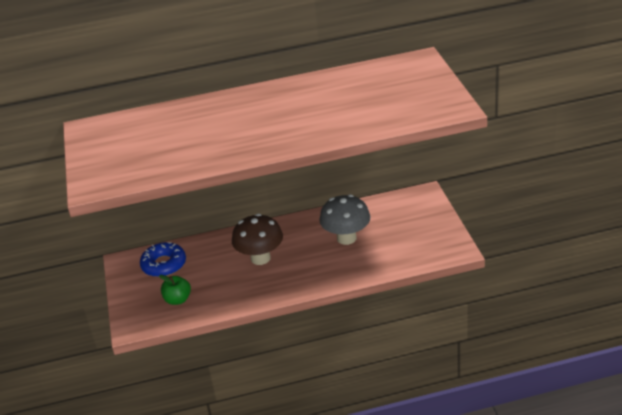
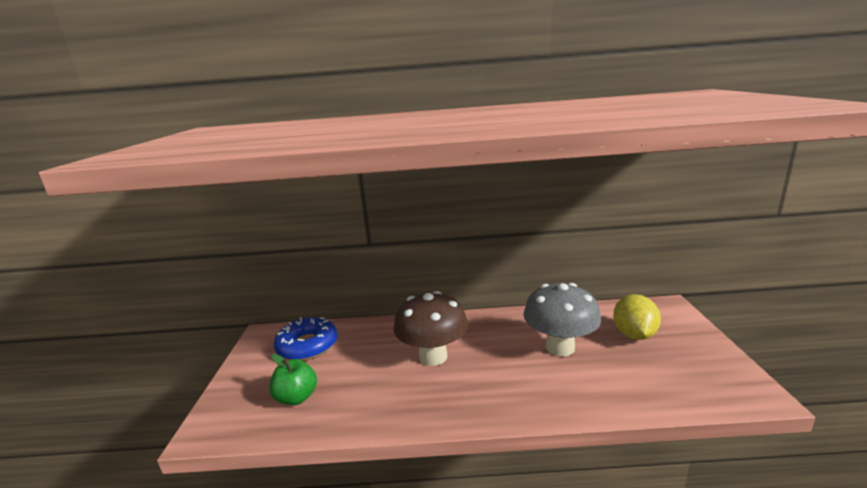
camera: 10 degrees right, 15 degrees down
(397, 221) = (634, 335): none -> yellow lemon

